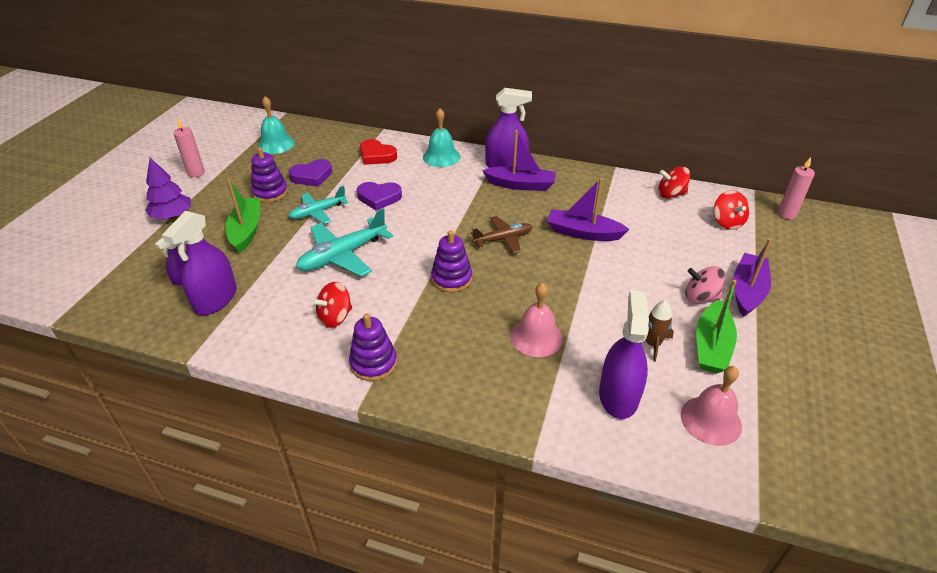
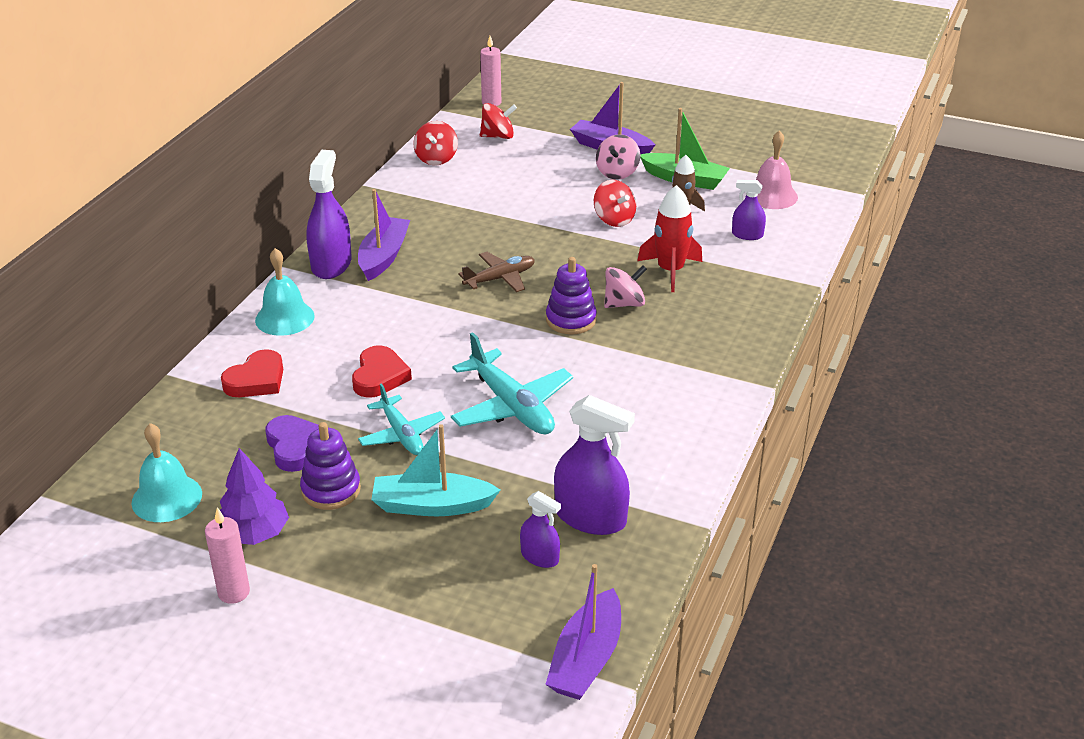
camera: 85 degrees left, 5 degrees down
(172, 216) = (369, 600): purple tree -> purple tree (254, 534)
(246, 230) = (432, 505): green boat -> turquoise boat
(335, 317) = (633, 408): red spinning top -> red spinning top (614, 219)
(373, 363) = (709, 377): purple stacking toy -> none
(379, 198) = (379, 376): purple heart -> red heart
(478, 308) = (624, 304): none -> pink spinning top
(503, 239) = (500, 278): brown plane -> brown plane turned 75 degrees clockwise
(536, 337) = (670, 271): pink bell -> red rocket
(583, 233) = (499, 223): purple boat -> purple boat (586, 659)
(618, 396) = (747, 235): purple spray bottle -> purple spray bottle, size x0.55

